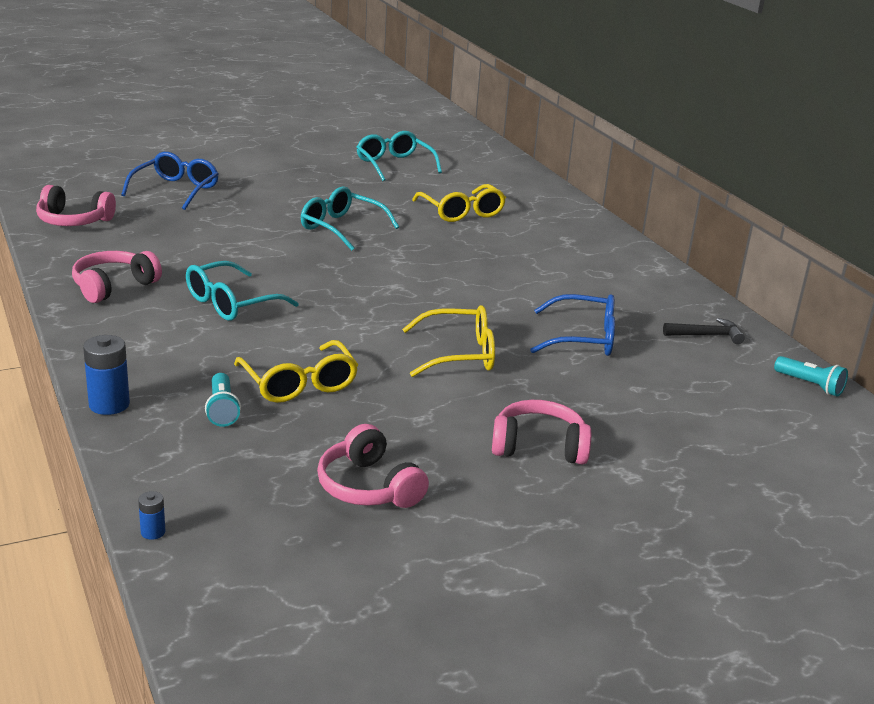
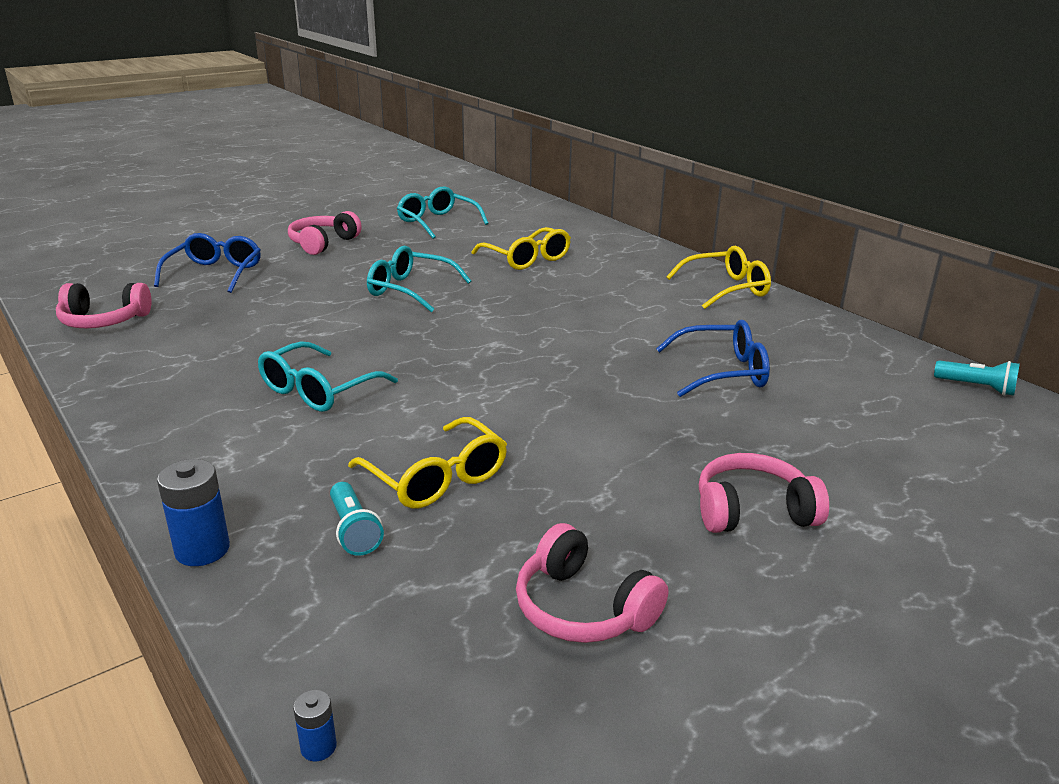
camera: 10 degrees left, 0 degrees up
(113, 286) = (170, 390): pink headphones -> pink headphones (323, 243)
(458, 354) = (602, 411): yellow glasses -> yellow glasses (725, 289)
(707, 335) = (841, 349): black hammer -> none

